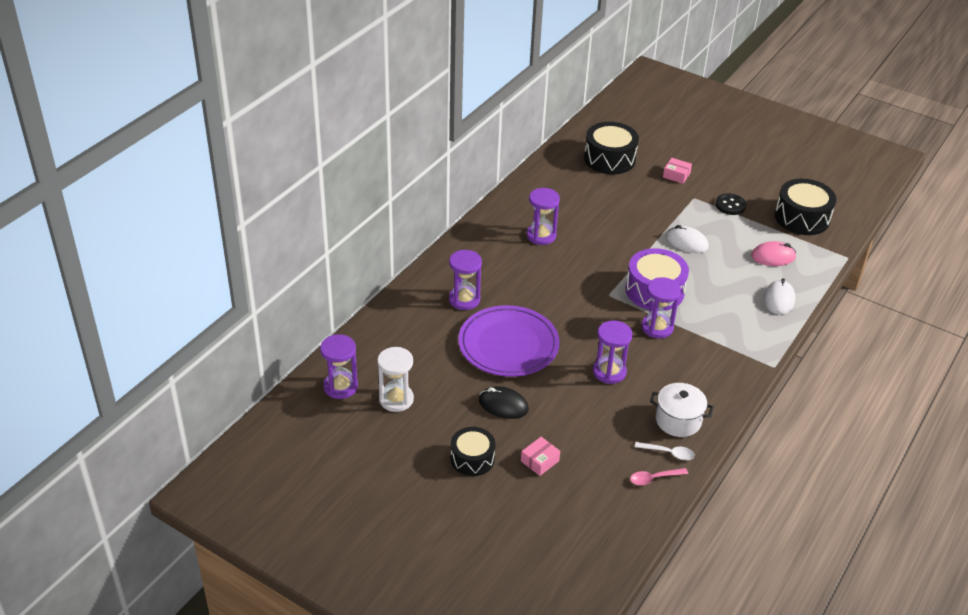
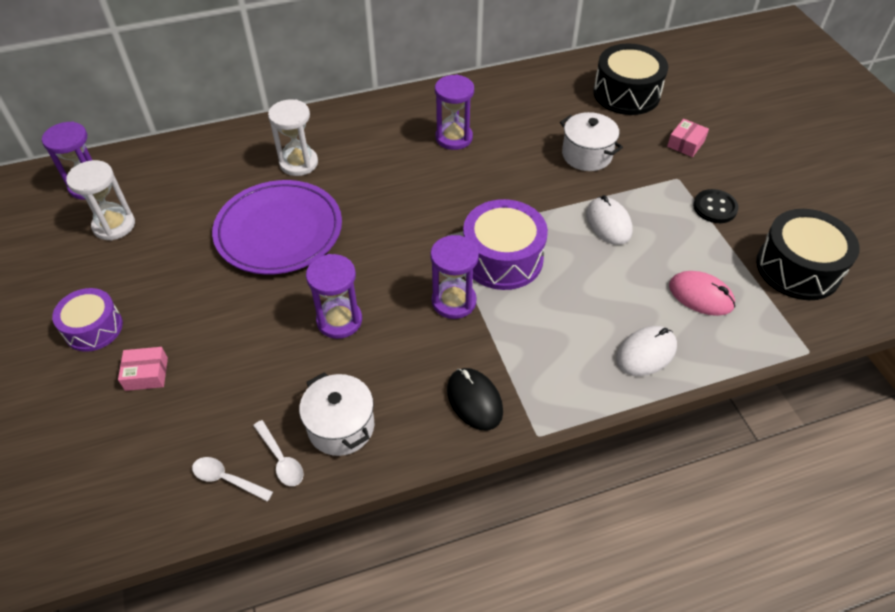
camera: 40 degrees right, 10 degrees up
(464, 299) = (299, 163): purple hourglass -> white hourglass
(472, 459) = (93, 328): black drum -> purple drum
(503, 405) = (193, 290): black mouse -> black mouse (474, 400)
(630, 208) = (586, 155): none -> white pot
(654, 478) = (227, 479): pink spoon -> white spoon
(676, 175) = (686, 144): pink box -> pink box turned 60 degrees clockwise

